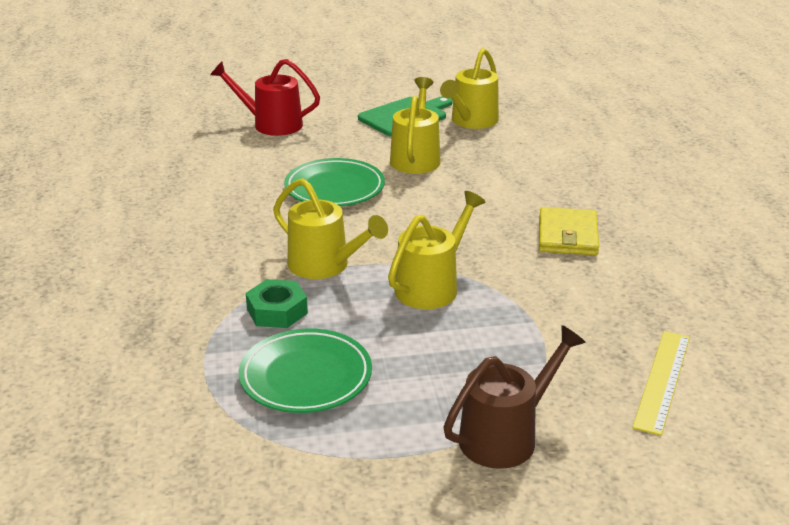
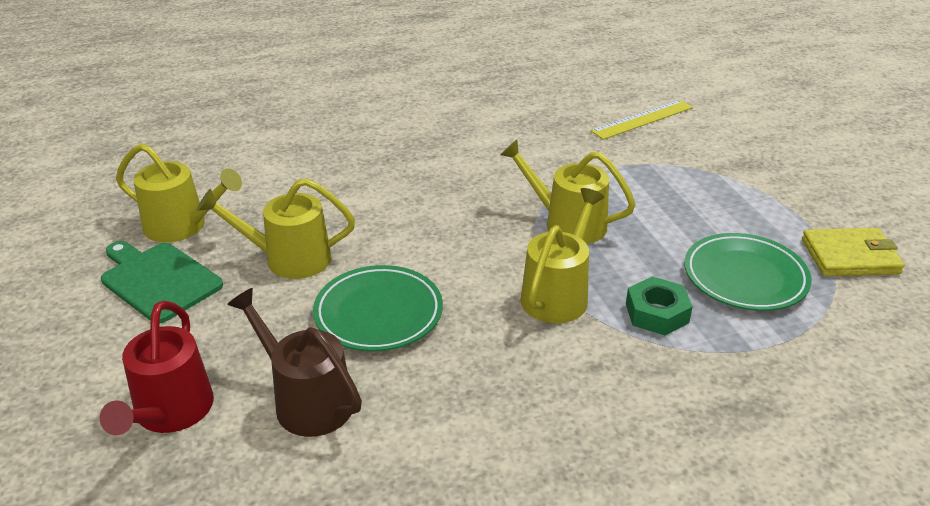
camera: 100 degrees left, 5 degrees up
(506, 436) = (746, 175): brown watering can -> brown watering can (306, 400)
(568, 235) = (450, 158): yellow wallet -> yellow wallet (850, 256)
(662, 380) = (642, 119): yellow ruler -> yellow ruler turned 45 degrees counterclockwise

